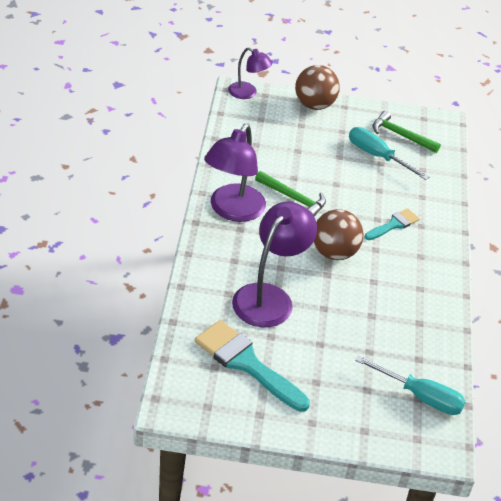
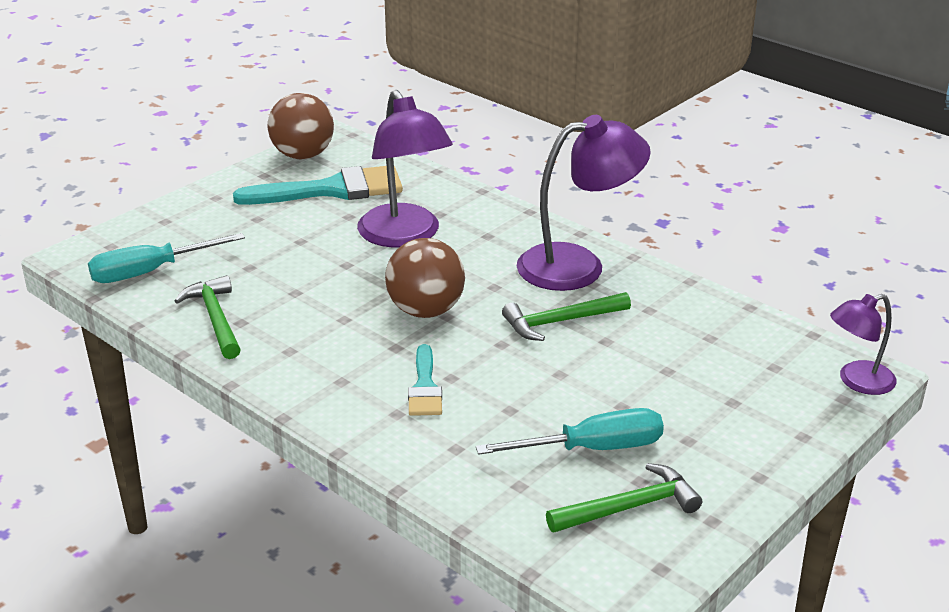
camera: 130 degrees right, 10 degrees down
(232, 211) = (578, 265): purple lamp -> purple lamp turned 105 degrees clockwise
(314, 105) = (784, 441): brown ball -> brown ball (303, 155)
(428, 335) = (215, 319): none -> green hammer

